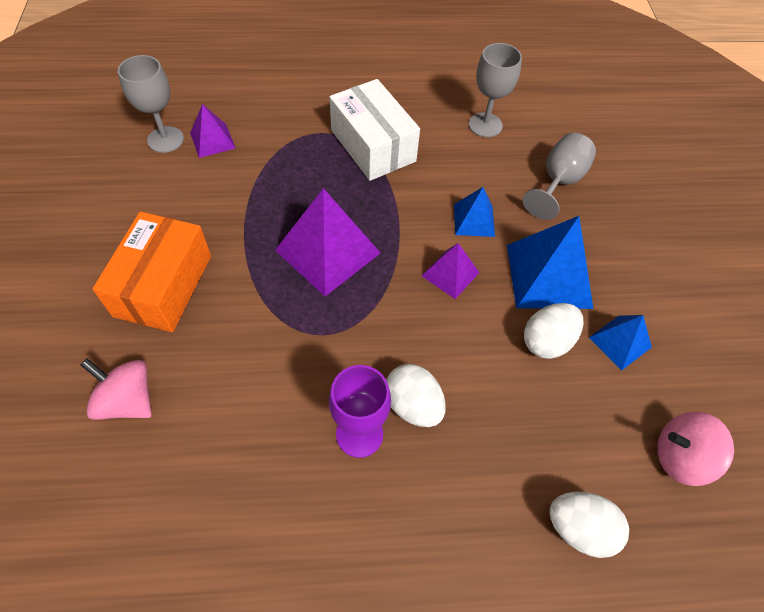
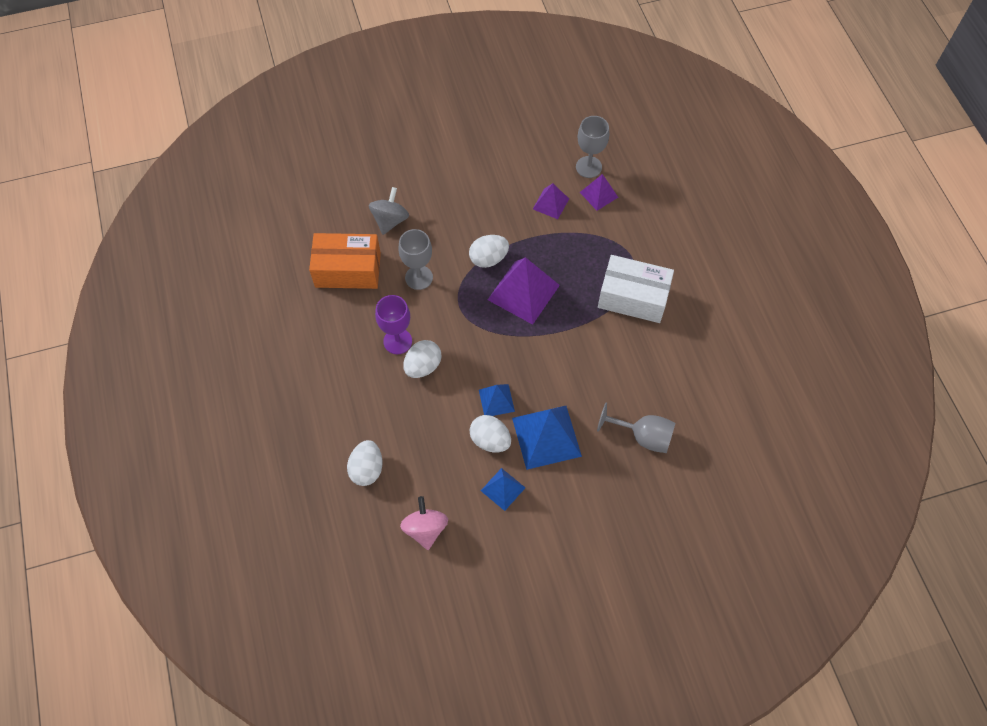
camera: 80 degrees right, 5 degrees up
(127, 400) = (390, 220): pink spinning top -> grey spinning top
(163, 285) = (469, 210): orange box -> orange box (348, 270)
(258, 279) = (488, 259): none -> white egg
(373, 145) = (633, 297): white box -> white box turned 60 degrees clockwise
(450, 274) = (528, 371): purple pyramid -> purple pyramid (551, 203)
(474, 220) = (582, 380): blue pyramid -> blue pyramid (496, 400)
(485, 125) = (688, 374): grey goblet -> grey goblet (419, 277)

